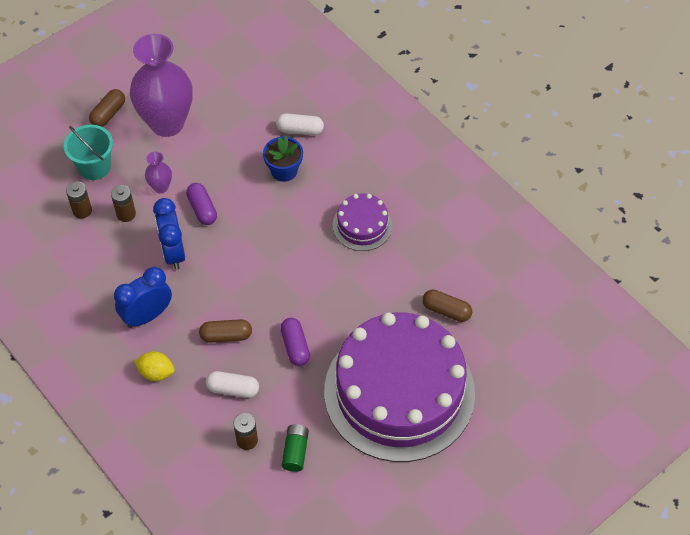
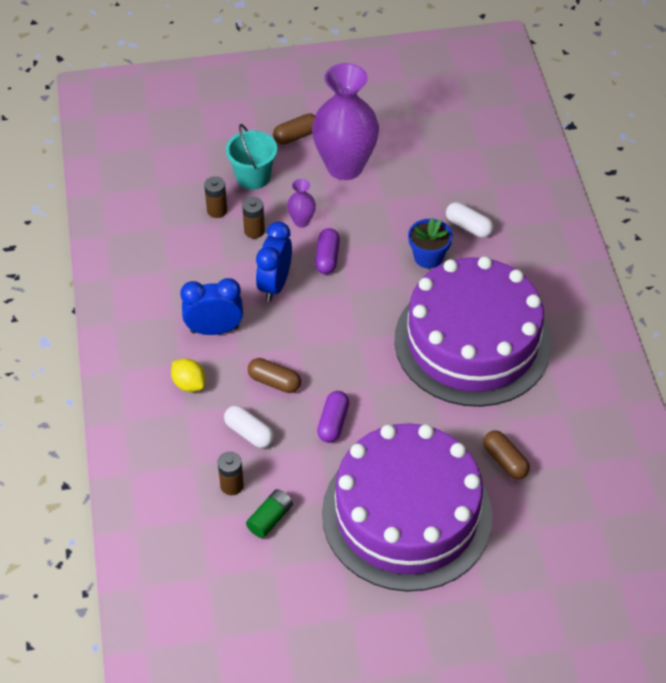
camera: 30 degrees right, 5 degrees down
(362, 225) = (472, 341): purple cake -> purple cake, size x2.32

